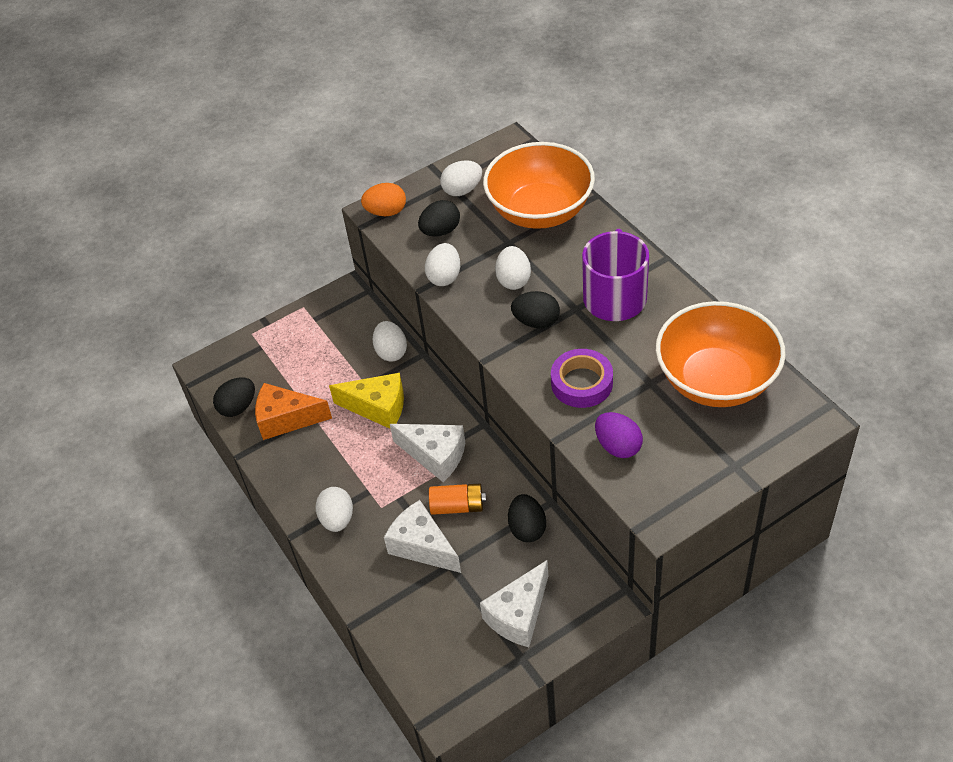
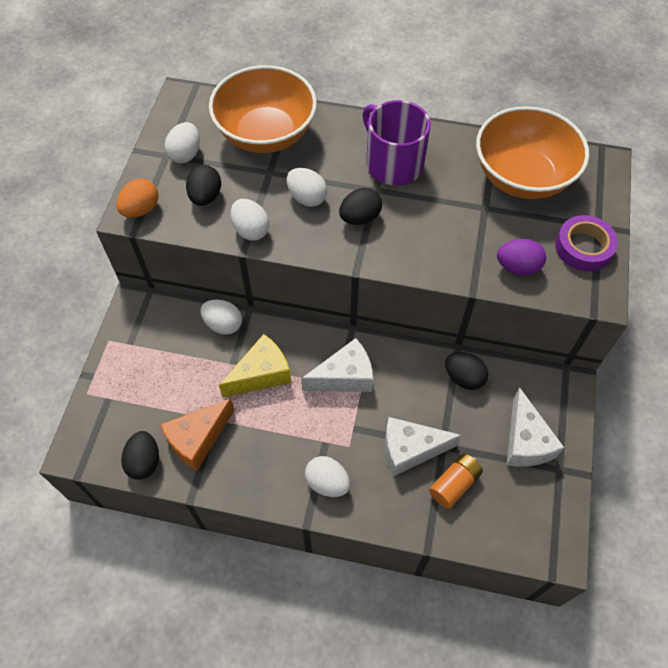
camera: 50 degrees left, 10 degrees up
(457, 506) = (401, 400): orange battery -> orange battery (454, 484)
(582, 383) = (443, 240): purple tape -> purple tape (583, 247)

